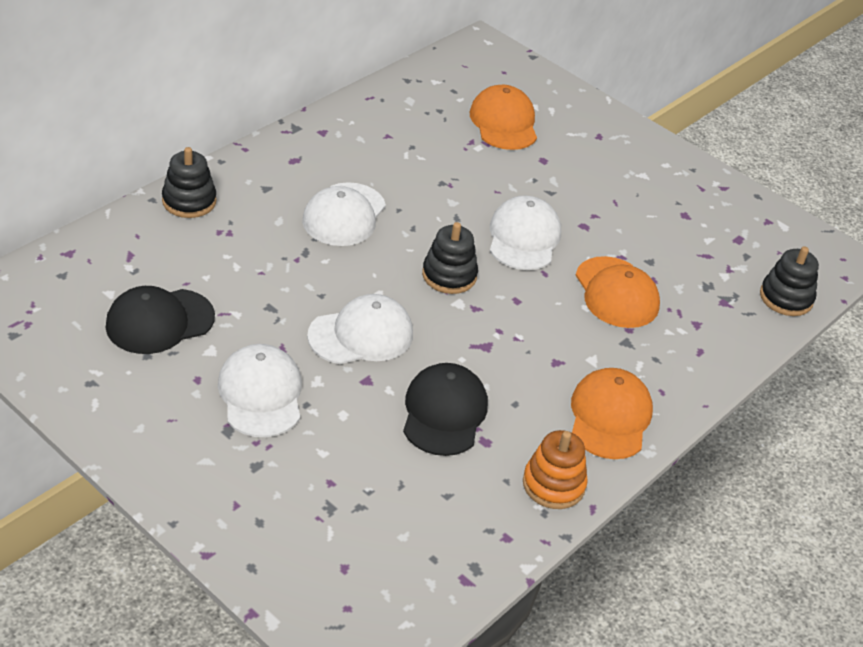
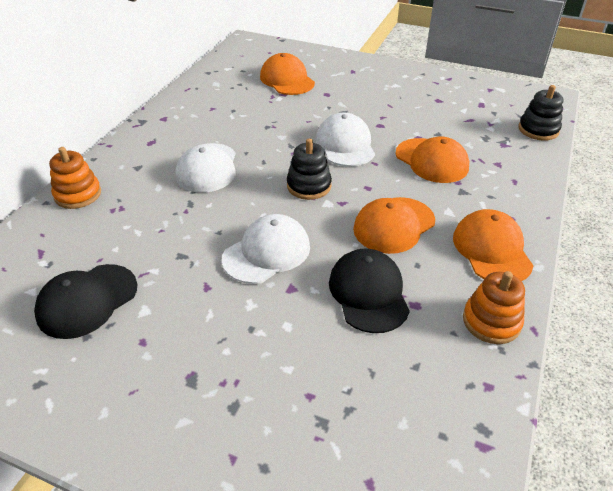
camera: 15 degrees left, 0 degrees up
(189, 201) = (78, 194): black stacking toy -> orange stacking toy
(261, 394) = (207, 334): white cap -> none
(518, 353) = (394, 225): none -> orange cap

